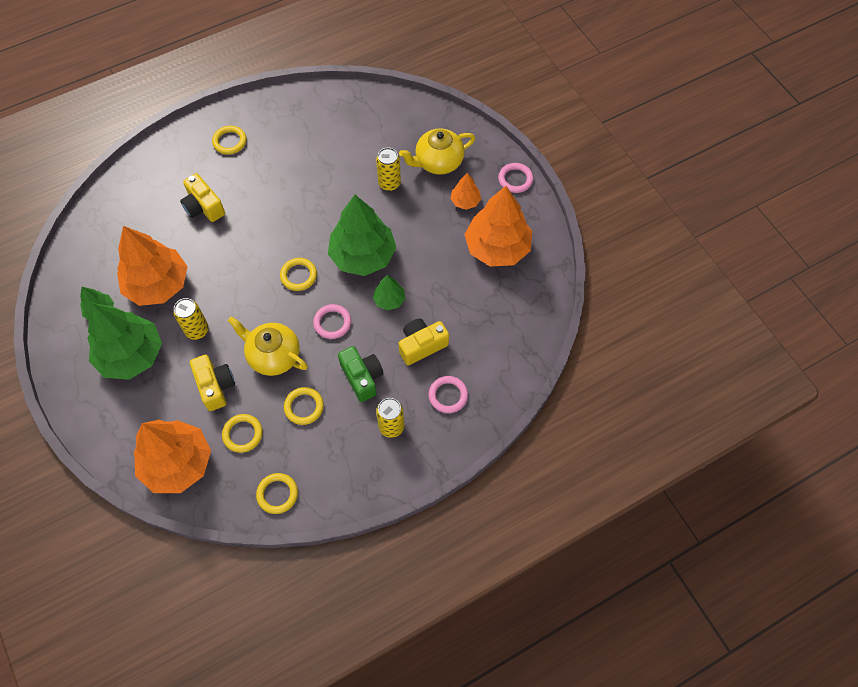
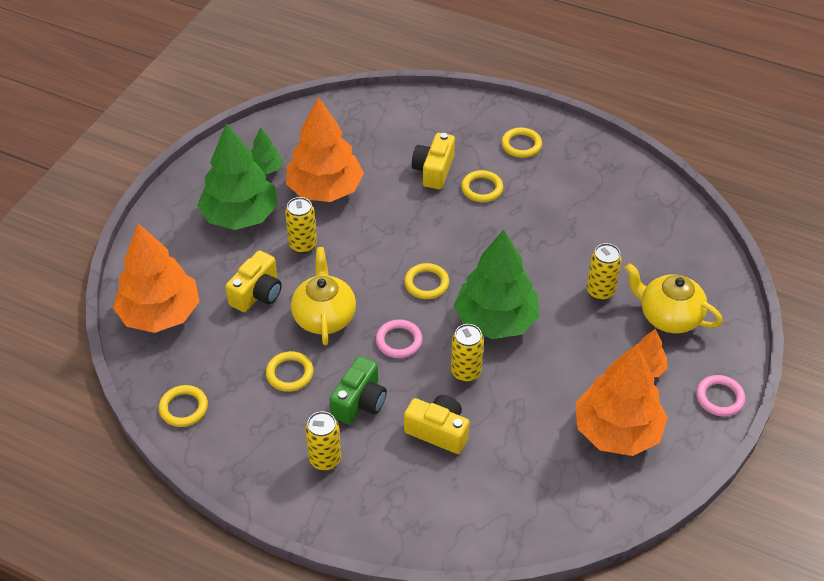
camera: 55 degrees right, 15 degrees down
(243, 434) = (225, 343): yellow ring -> yellow ring (482, 189)
(389, 300) = (466, 372): green tree -> yellow can
(448, 395) = (400, 489): pink ring -> none

